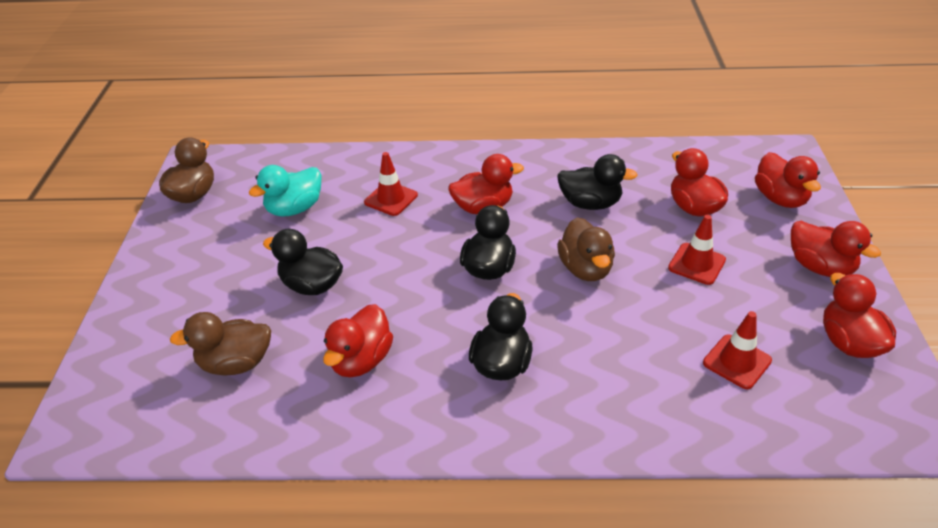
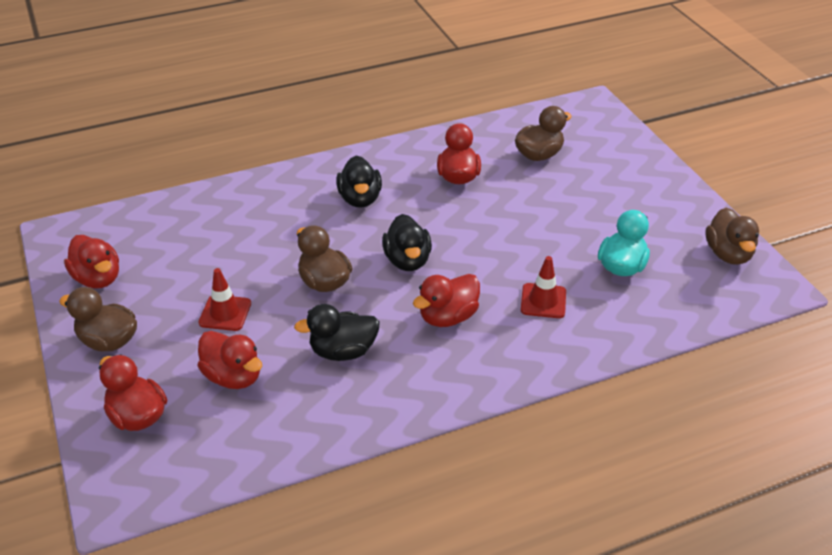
camera: 155 degrees right, 0 degrees up
(311, 285) = (539, 211): black duck -> none
(737, 362) = (188, 242): red traffic cone -> none
(820, 267) = (108, 341): red duck -> brown duck

